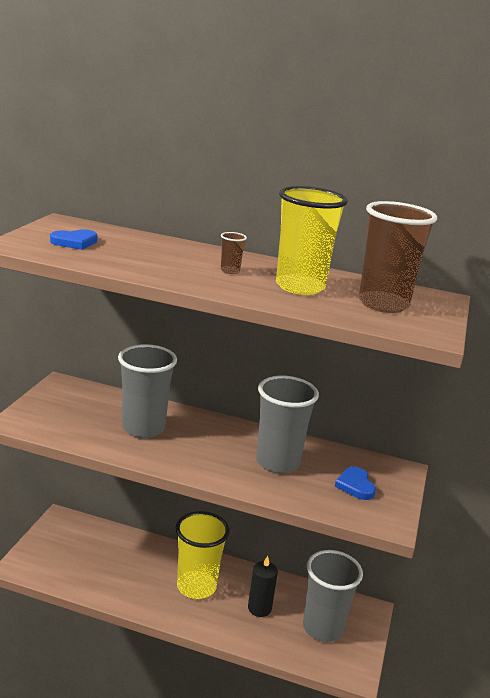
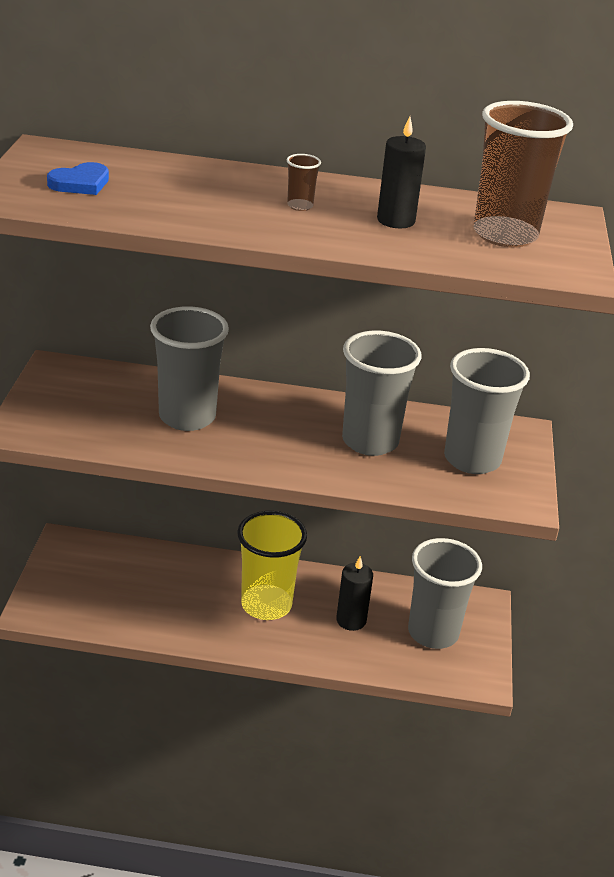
camera: 10 degrees left, 10 degrees up
(300, 287) = (396, 220): yellow cup -> black candle
(355, 485) = (472, 459): blue heart -> grey cup

